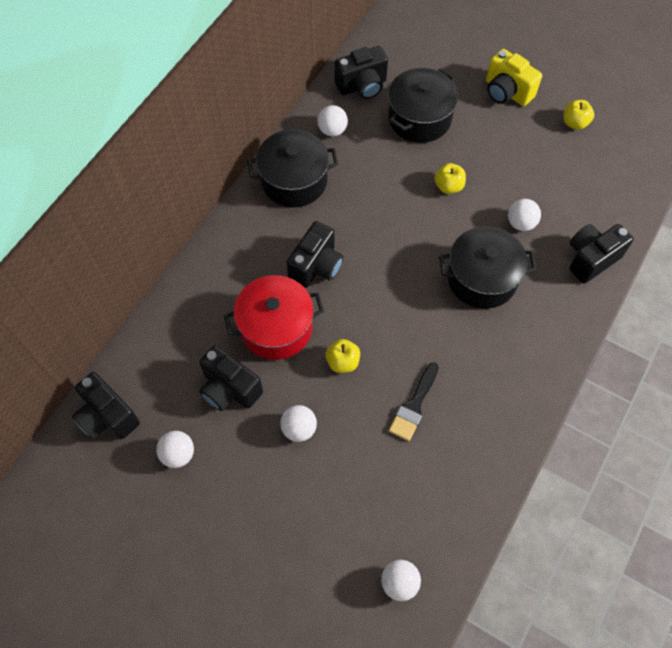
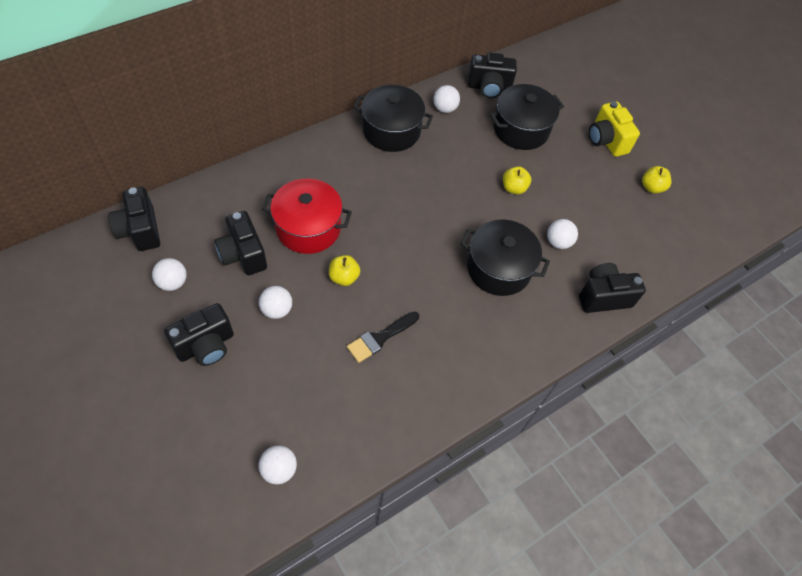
camera: 20 degrees right, 5 degrees down
(316, 266) = (369, 198): black camera -> black camera (206, 345)

